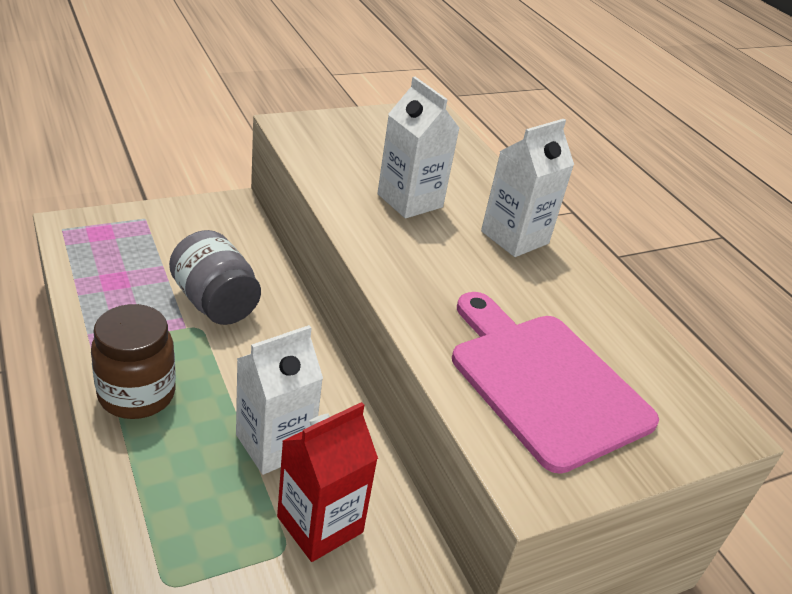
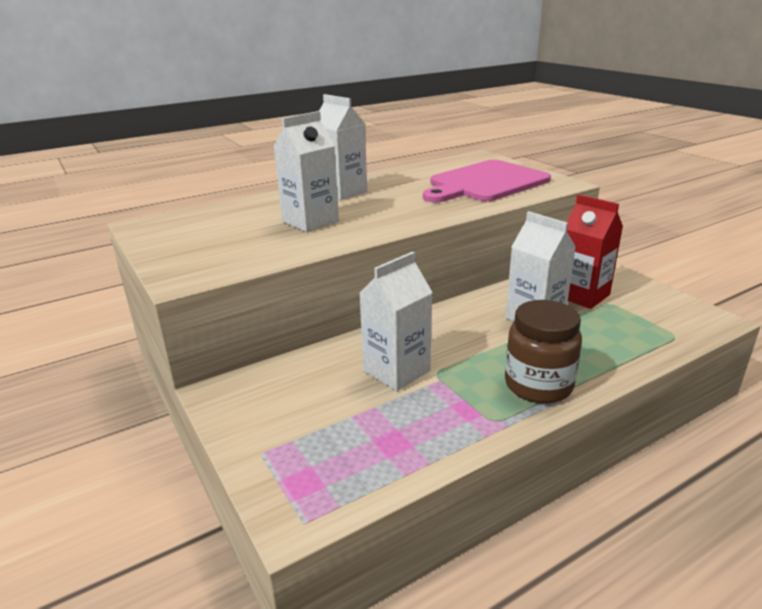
camera: 90 degrees left, 10 degrees down
(215, 302) = (396, 371): grey jar -> white carton

